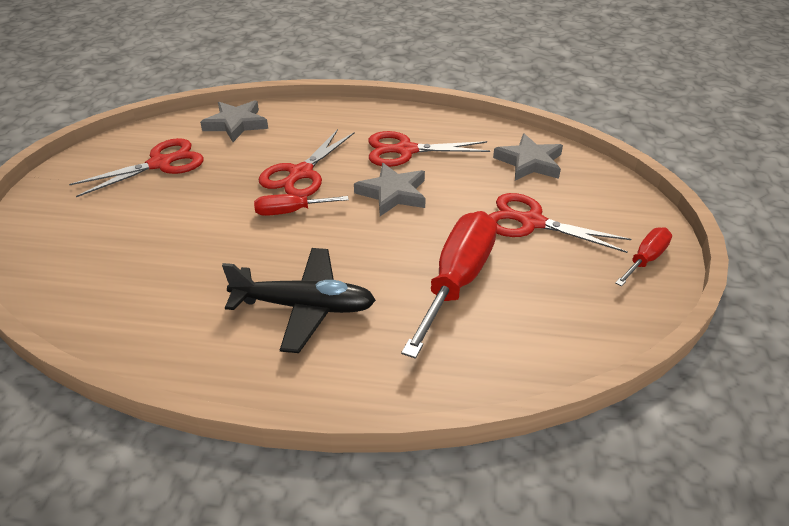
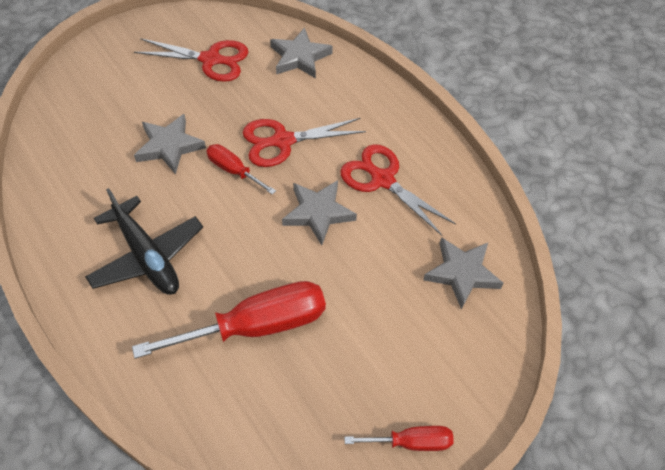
camera: 45 degrees right, 15 degrees up
(210, 232) = (169, 146): none -> grey star
(531, 222) = (377, 328): red scissors -> none

